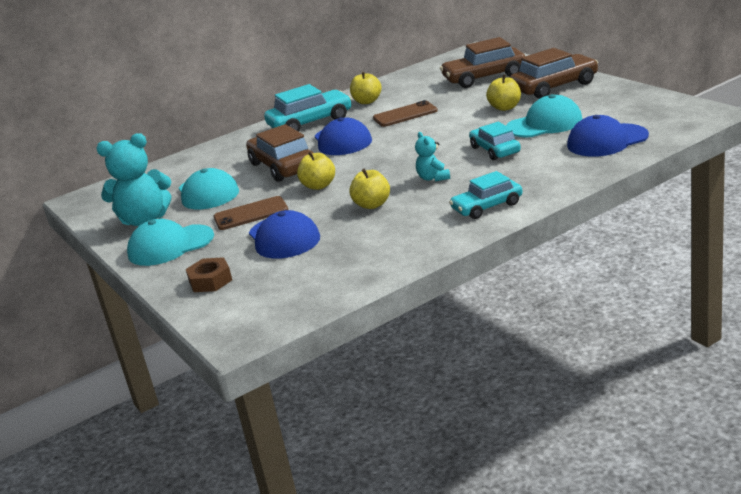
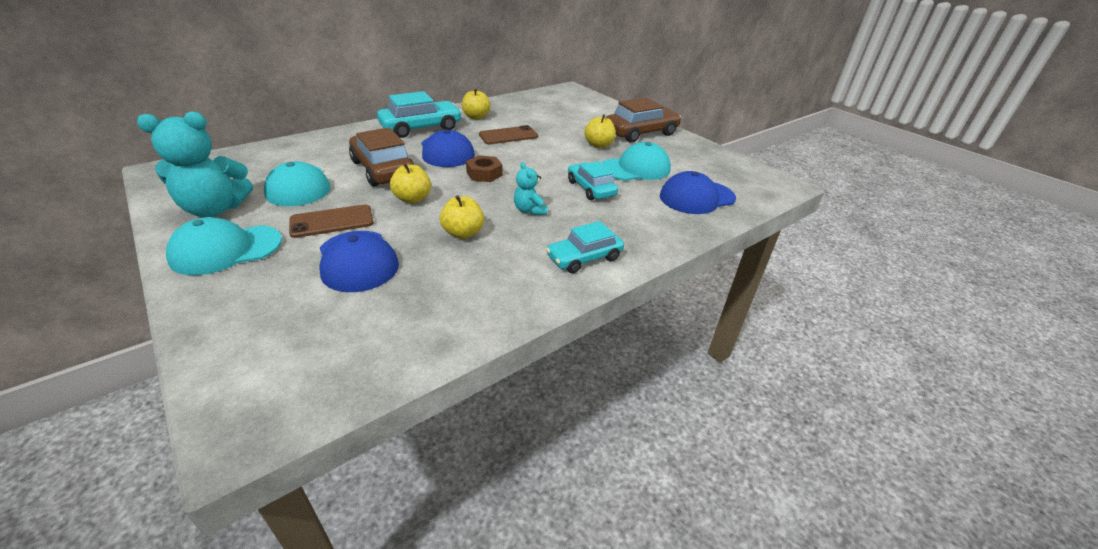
camera: 10 degrees left, 10 degrees up
(210, 281) = (249, 314): brown nut -> brown nut (484, 174)
(484, 77) = (579, 113): brown car -> none

